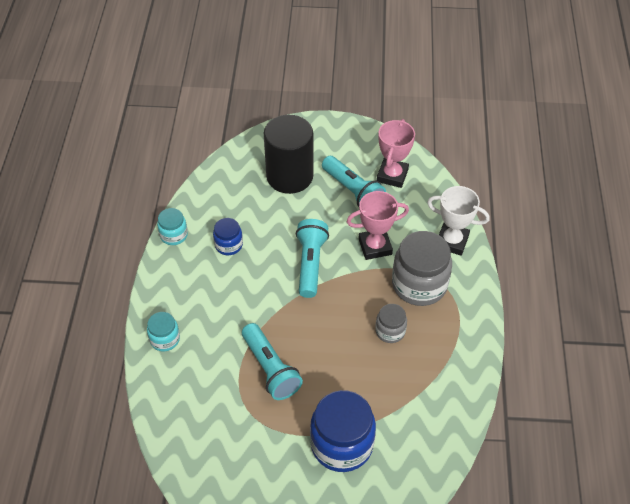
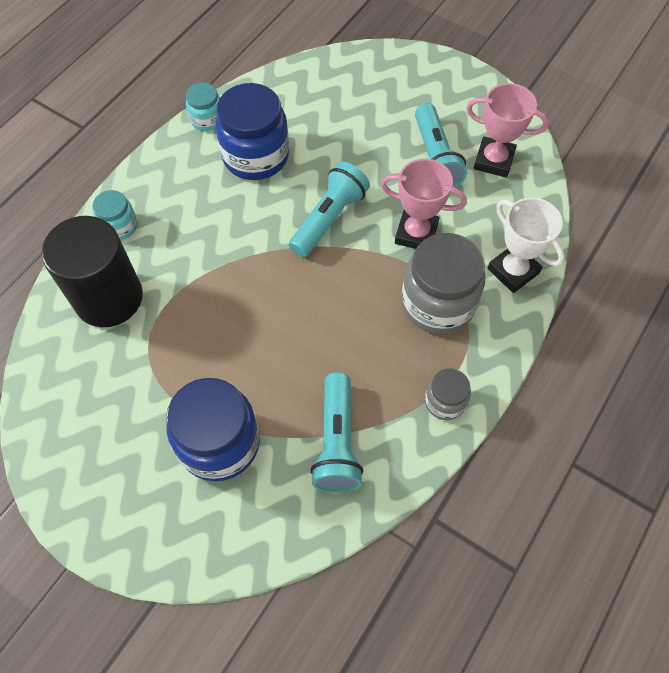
camera: 30 degrees right, 10 degrees up
(228, 245) = (255, 156): blue jar -> blue jar, size x1.92
(270, 369) = (203, 315): turquoise flashlight -> turquoise flashlight (337, 442)
(289, 176) = (374, 110): black cylinder -> black cylinder (108, 298)
(390, 331) = (365, 340): grey jar -> grey jar (445, 401)
(392, 175) = (493, 160): pink trophy -> pink trophy turned 60 degrees clockwise

